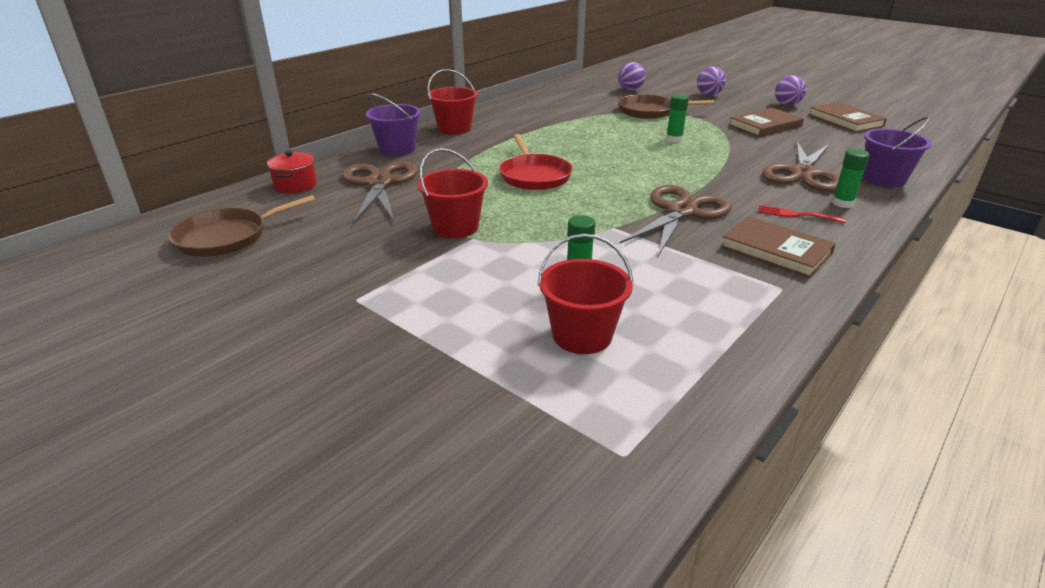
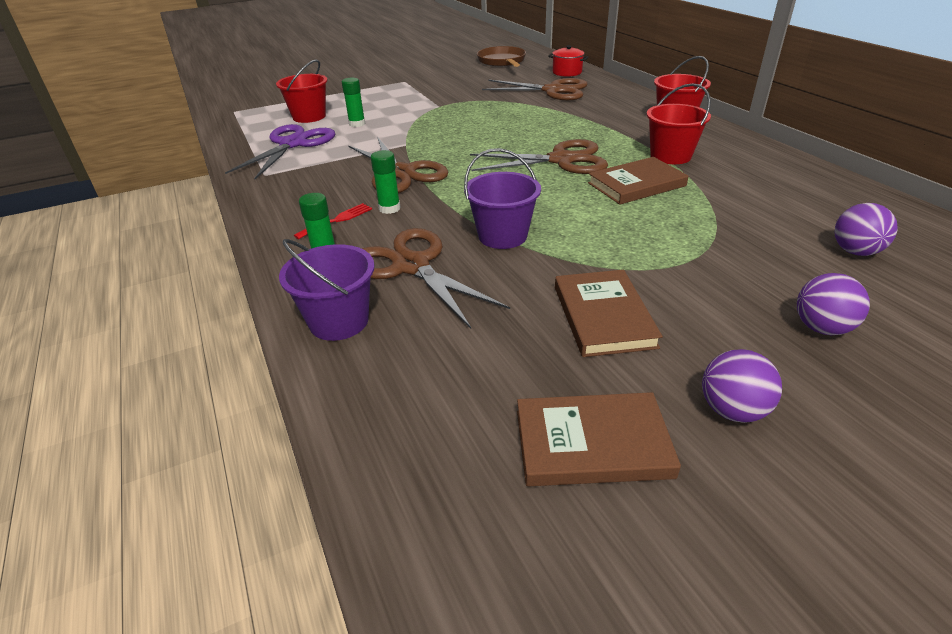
camera: 115 degrees right, 5 degrees up
(397, 149) = (624, 98): purple bucket -> purple bucket (502, 236)
(455, 227) = (459, 104): red bucket -> red bucket (670, 156)
(534, 176) = (526, 135): red pan -> none
(581, 156) = (561, 160): none -> brown scissors
(649, 111) = (714, 235): brown pan -> none
(674, 139) = (582, 220): green glue stick -> green glue stick (389, 208)
(688, 305) = (293, 144): none -> purple scissors
(776, 250) = (303, 189): brown book -> brown book (636, 184)

